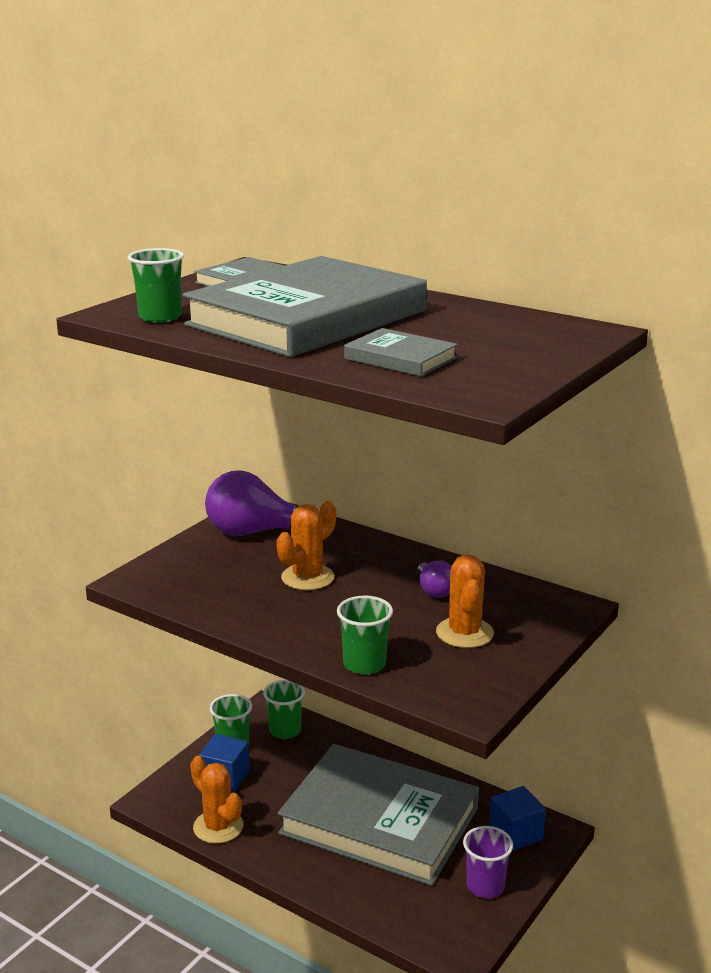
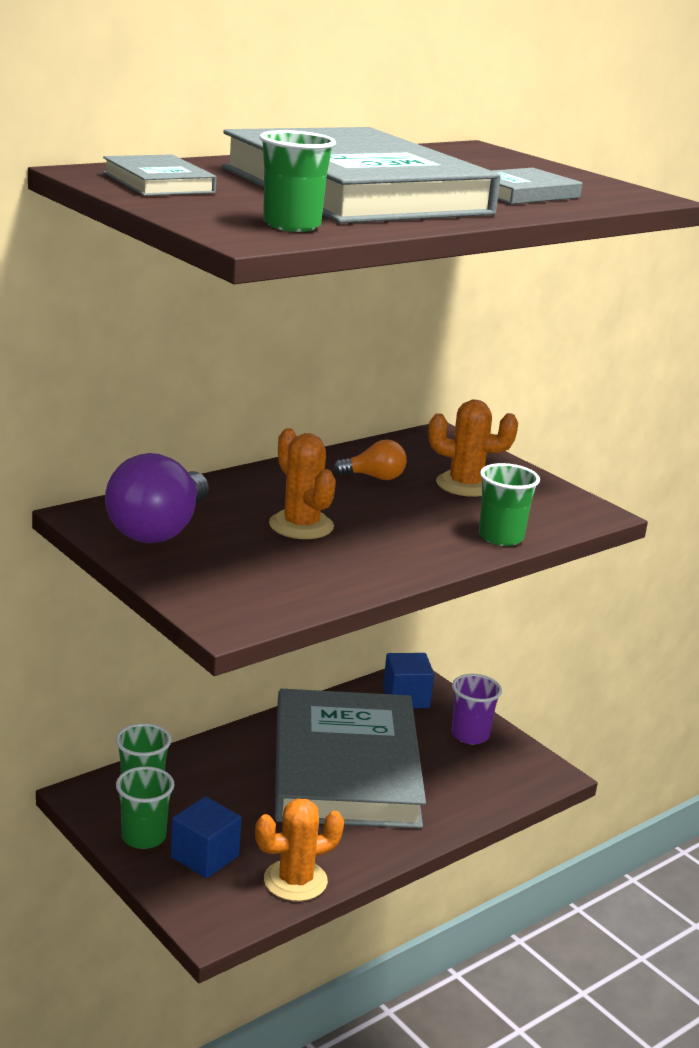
camera: 75 degrees left, 0 degrees up
(379, 820) = (345, 767): grey book -> grey book turned 45 degrees counterclockwise
(434, 590) = (374, 477): purple light bulb -> orange light bulb

